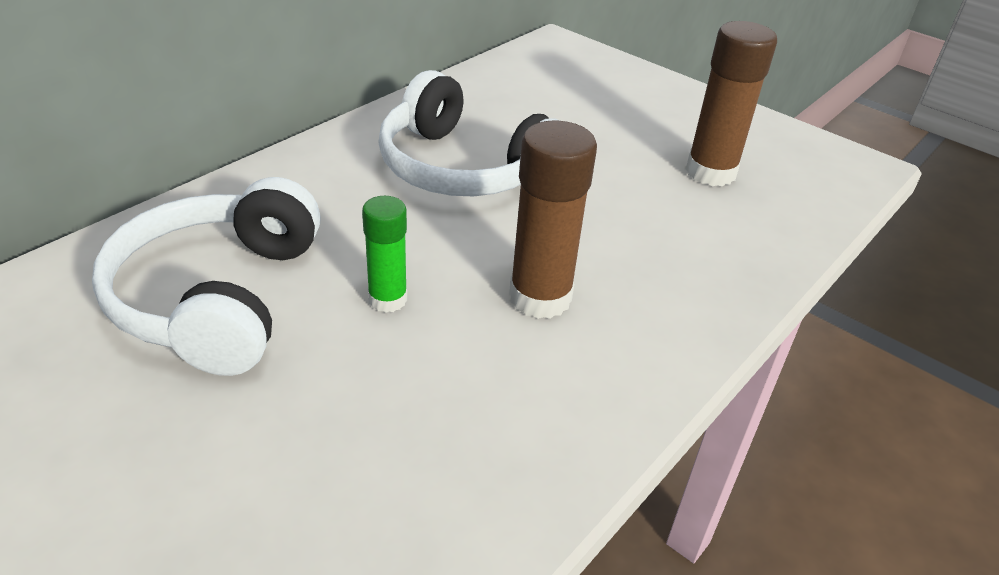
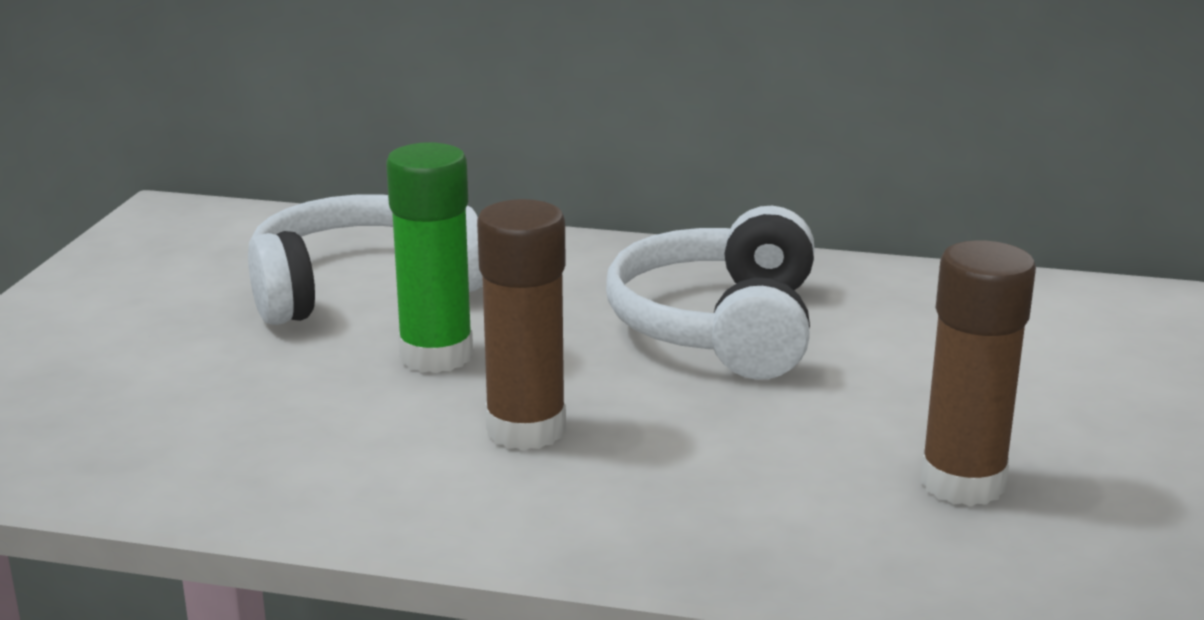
camera: 65 degrees right, 15 degrees down
(387, 299) = (436, 356): green glue stick -> green glue stick, size x1.65

